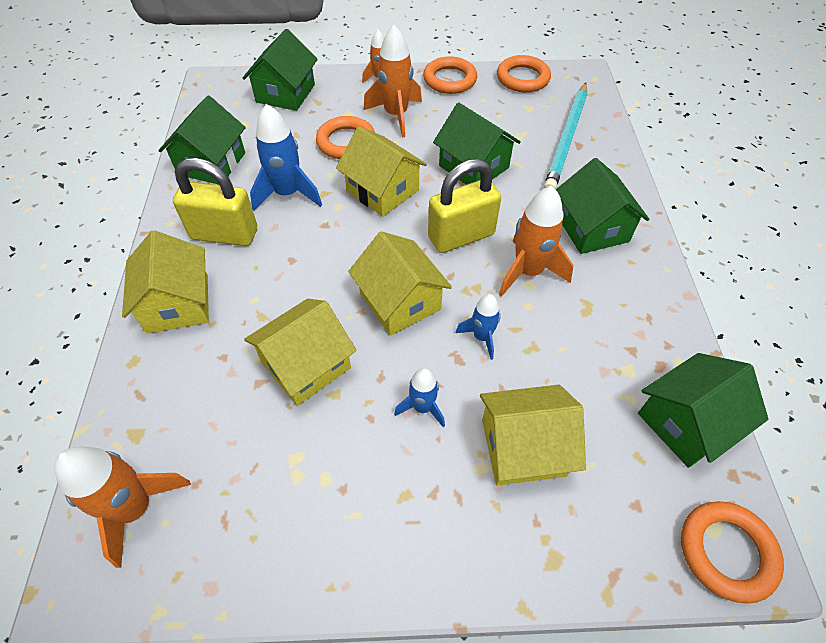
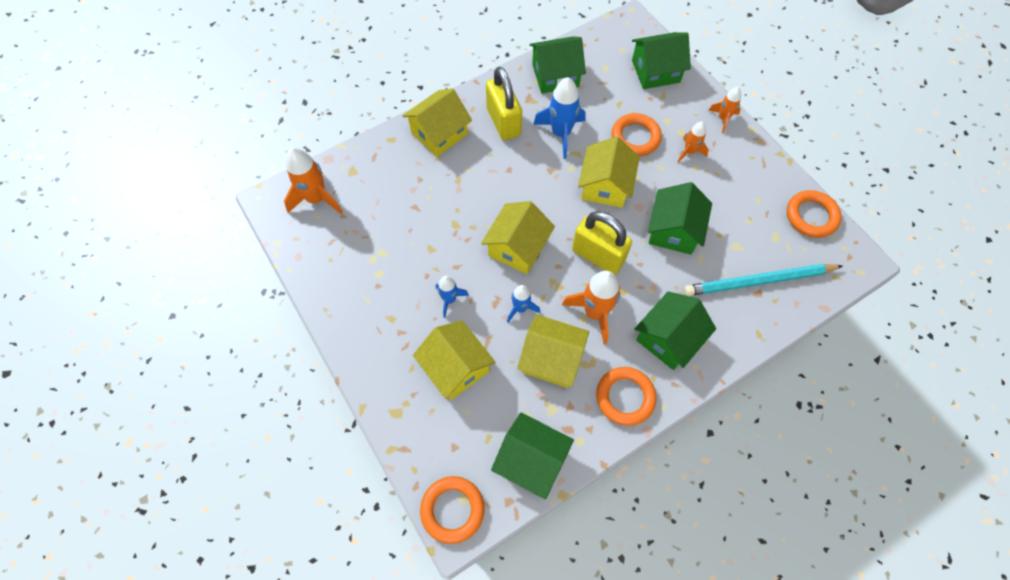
camera: 60 degrees right, 10 degrees up
(306, 365) = (440, 223): yellow house -> yellow house (551, 359)
(396, 115) = (689, 152): orange rocket -> orange rocket, size x0.58
(449, 80) = (763, 165): orange ring -> orange ring (625, 397)

